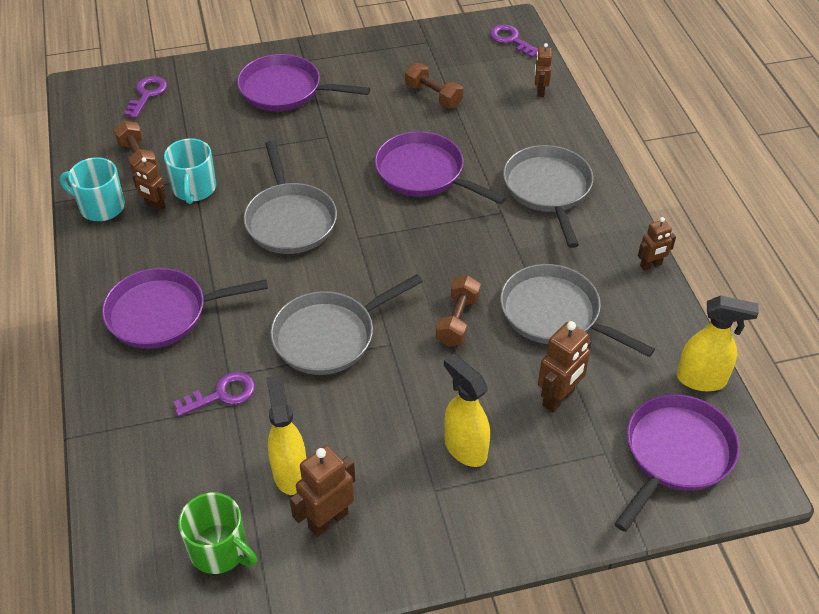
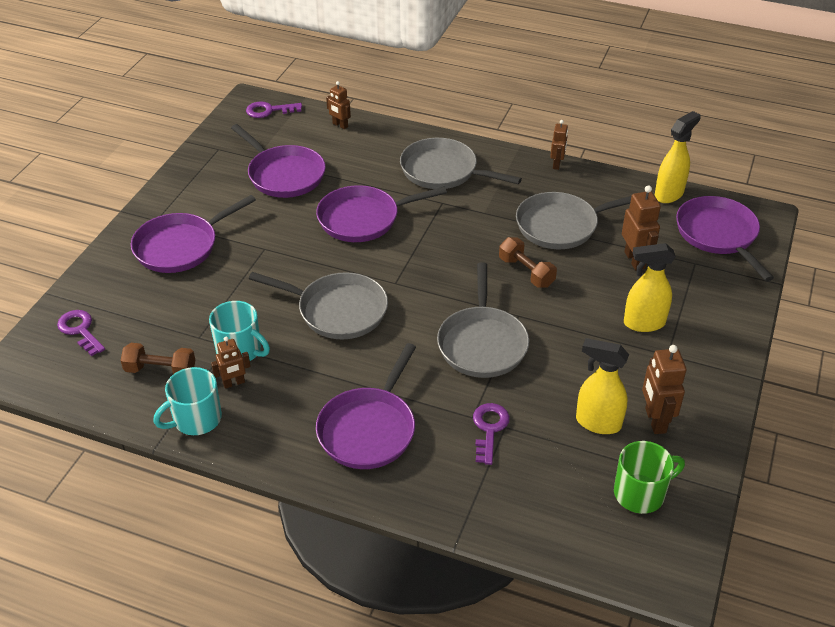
camera: 55 degrees left, 5 degrees down
(433, 96) = (284, 175): brown dumbbell -> purple pan

